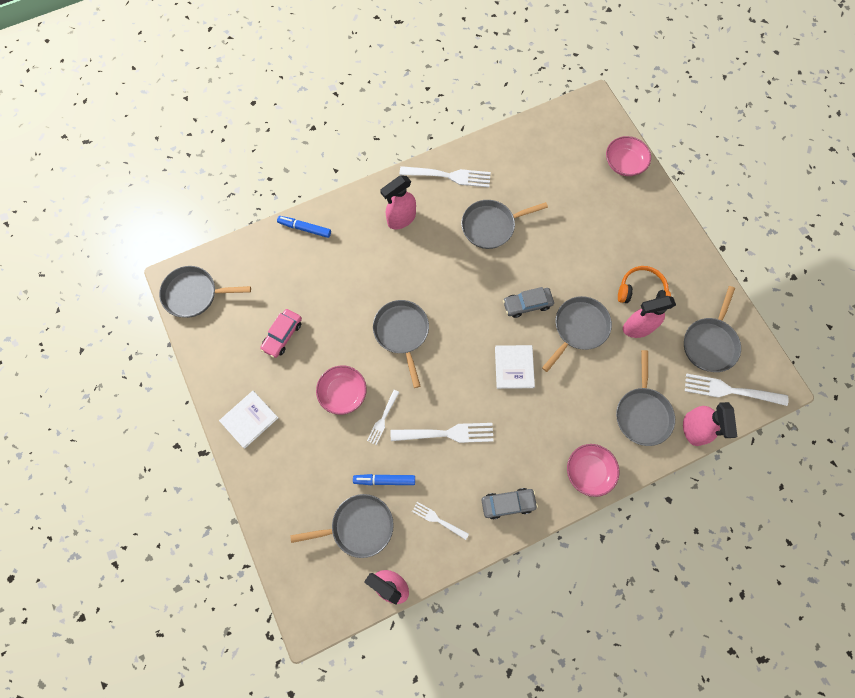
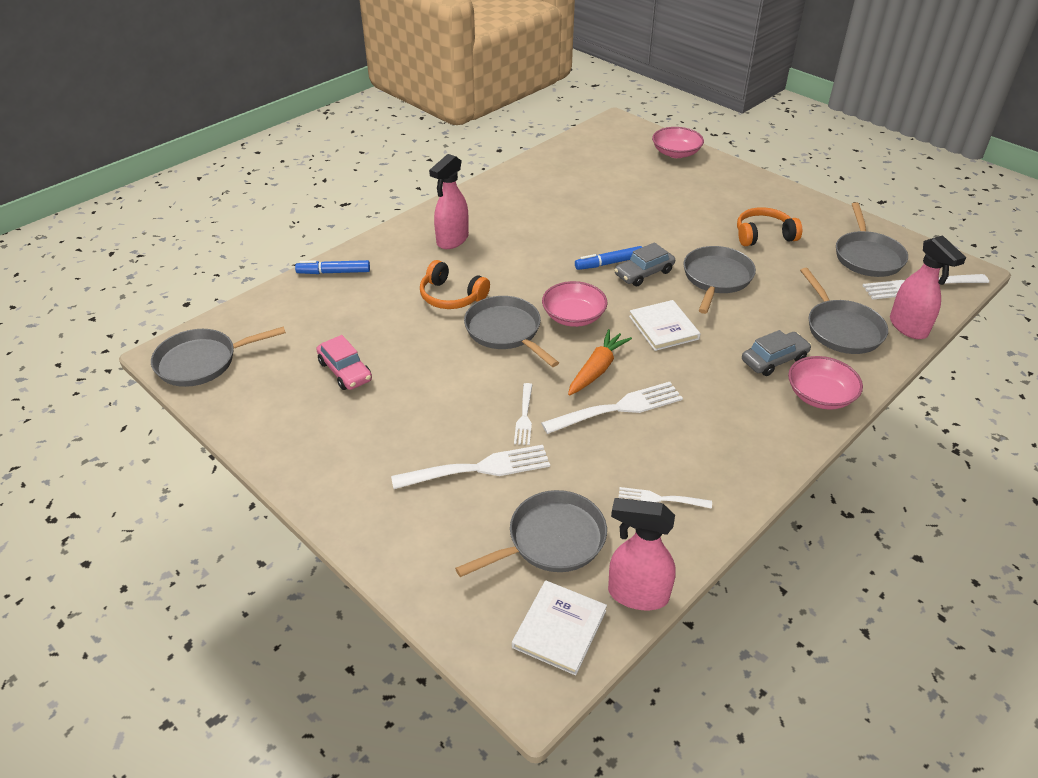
camera: 20 degrees left, 30 degrees down
(249, 419) = (331, 467): white book -> white book (559, 629)
(282, 335) = (345, 371): pink car -> pink car turned 45 degrees counterclockwise
(343, 393) = (456, 405): pink bowl -> pink bowl (573, 316)
(378, 283) = (451, 296): none -> orange headphones
(384, 480) = (561, 478): blue marker -> blue marker (609, 263)
(449, 176) = (491, 198): white fork -> white fork (478, 469)
(449, 392) = (597, 369): none -> orange carrot
(491, 226) = (562, 223): grey pan -> none
(508, 503) = (742, 455): grey car -> grey car (774, 360)
(637, 327) = (781, 263): pink spray bottle -> none

